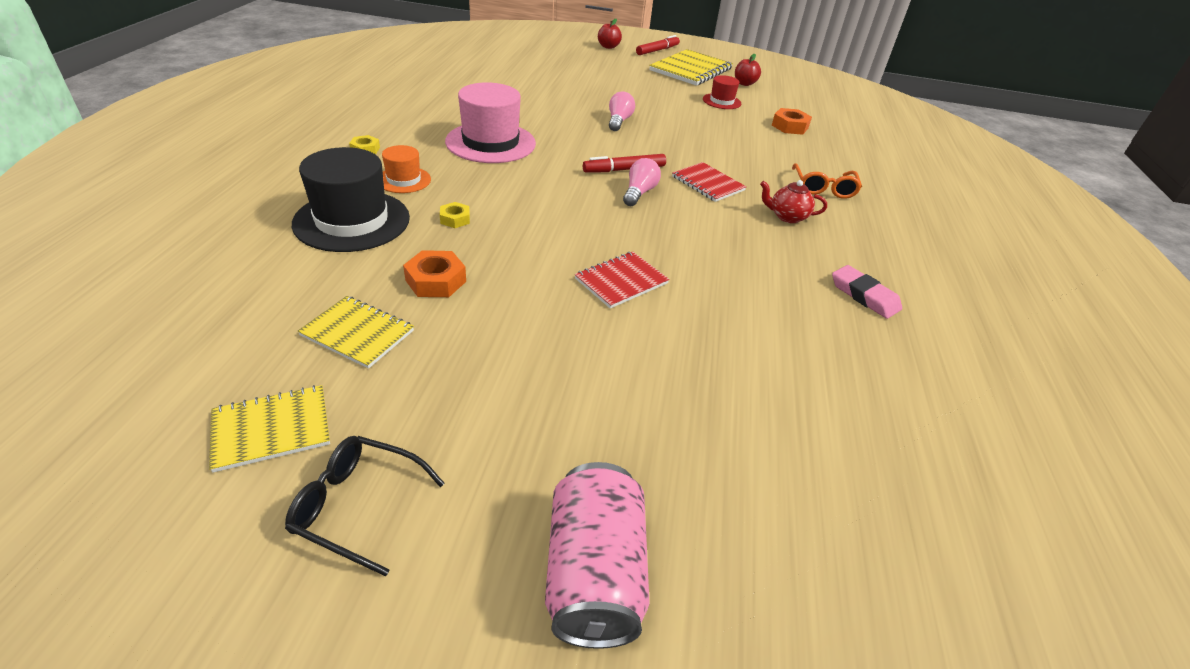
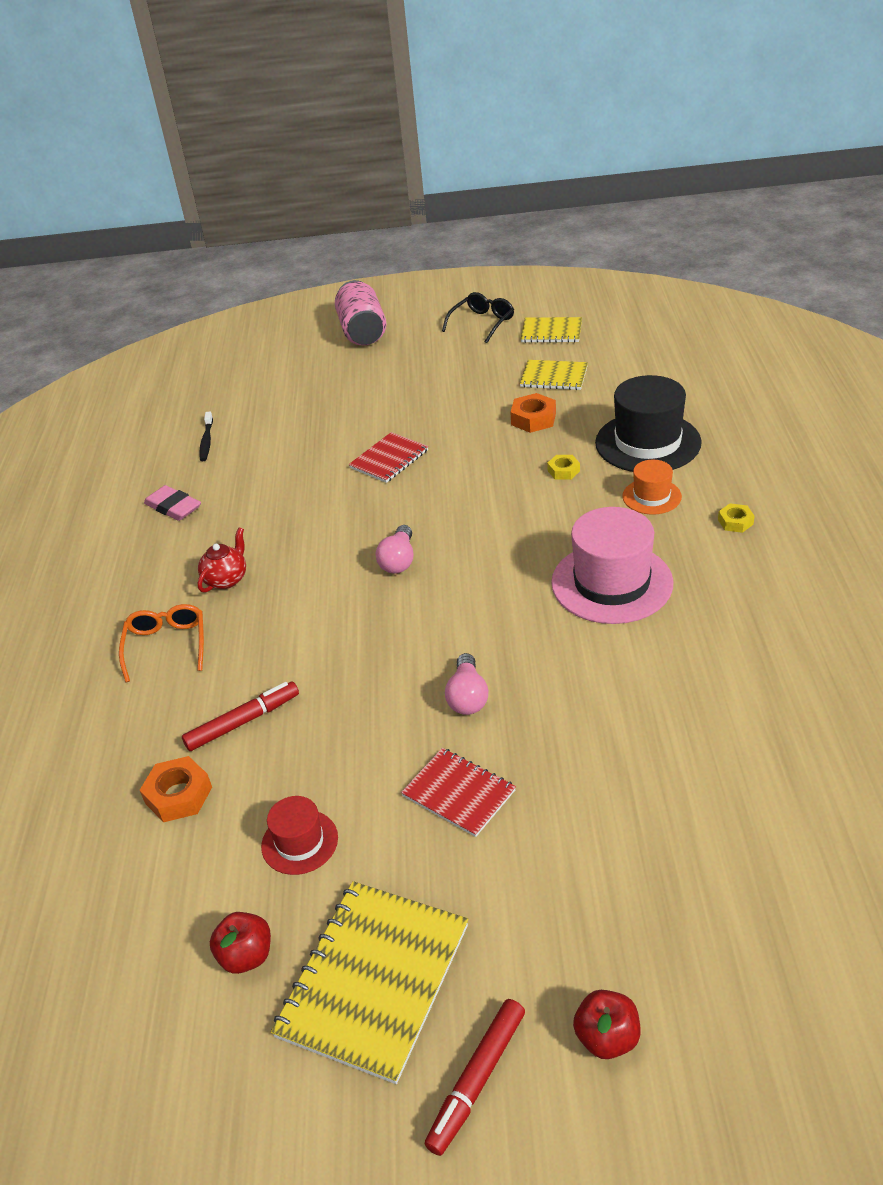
camera: 175 degrees right, 0 degrees up
(271, 429) = (551, 332): yellow notebook -> yellow notebook turned 45 degrees clockwise
(356, 505) = (483, 323): black glasses -> black glasses turned 60 degrees counterclockwise
(624, 170) = (426, 592): red marker -> red marker (243, 722)
(708, 183) = (319, 603): red notebook -> red notebook (459, 793)
(787, 217) = (226, 579): red teapot -> red teapot turned 60 degrees counterclockwise
(855, 378) = (207, 441): none -> black toothbrush

